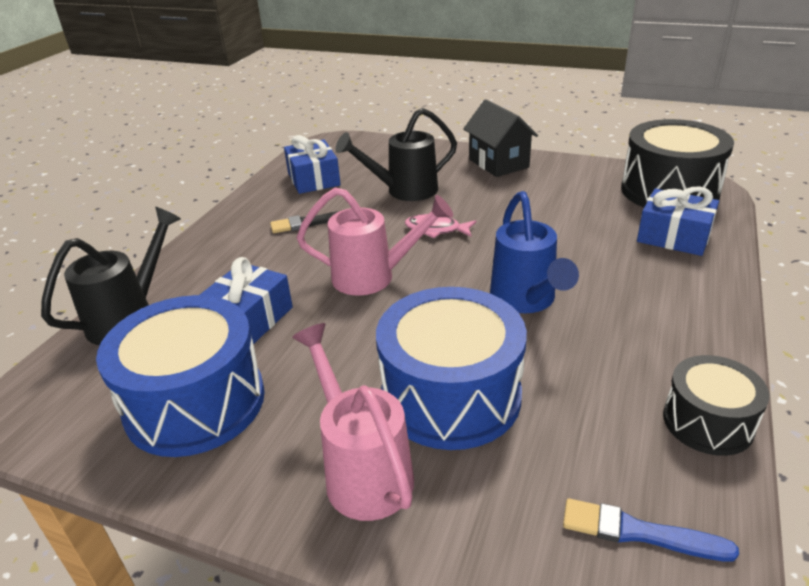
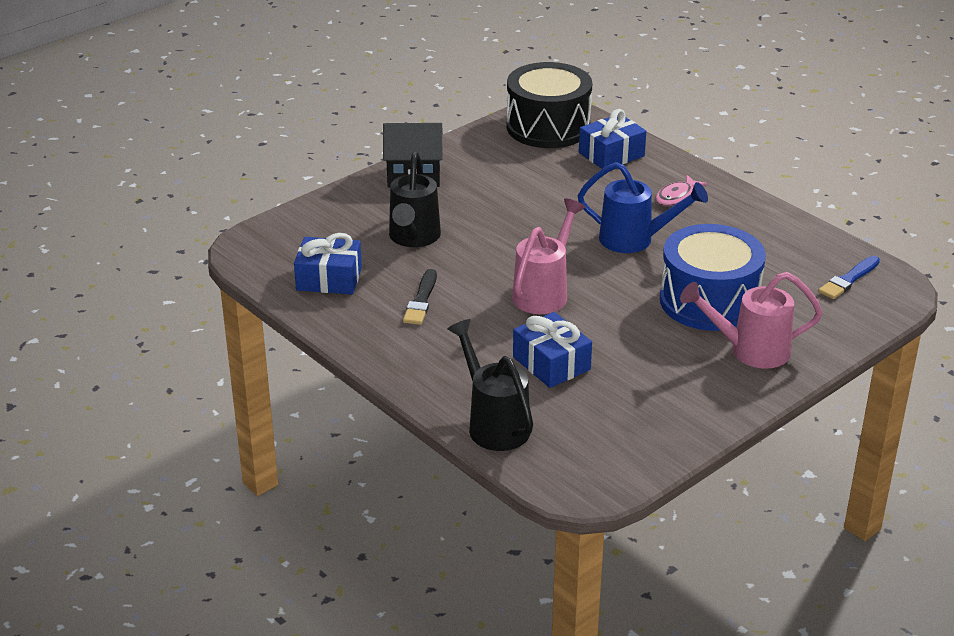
camera: 65 degrees left, 0 degrees up
(195, 402) = (637, 404): blue drum -> none
(436, 230) = (500, 244): pink fish -> pink fish (677, 197)
(707, 422) = (793, 228): black drum -> none

